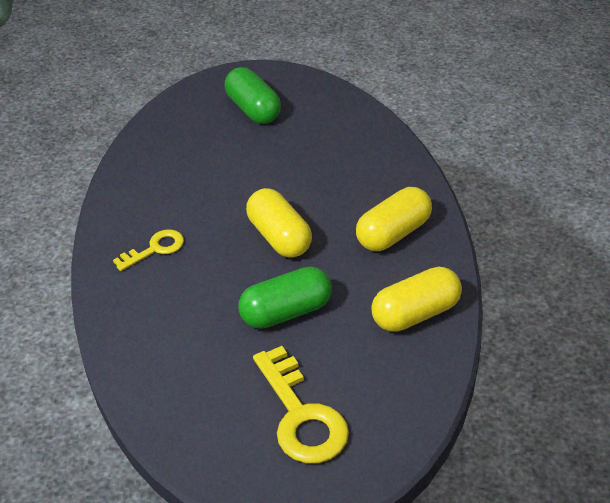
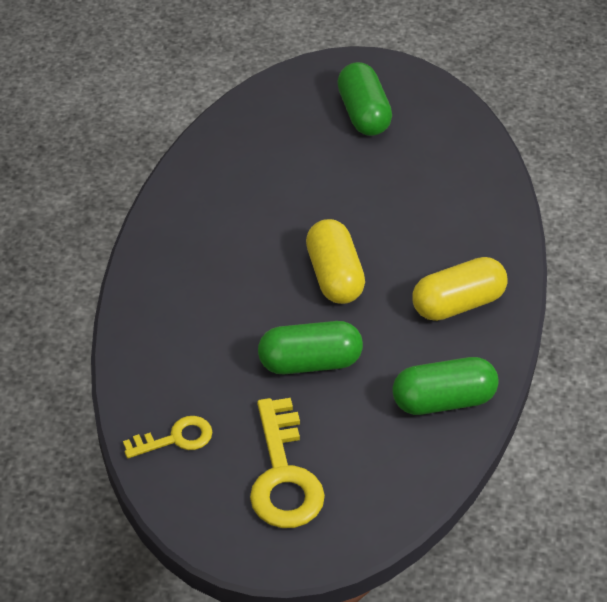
camera: 15 degrees right, 5 degrees up
(155, 249) = (201, 256): yellow key -> yellow key (176, 438)
(416, 314) = (443, 401): yellow capsule -> green capsule

